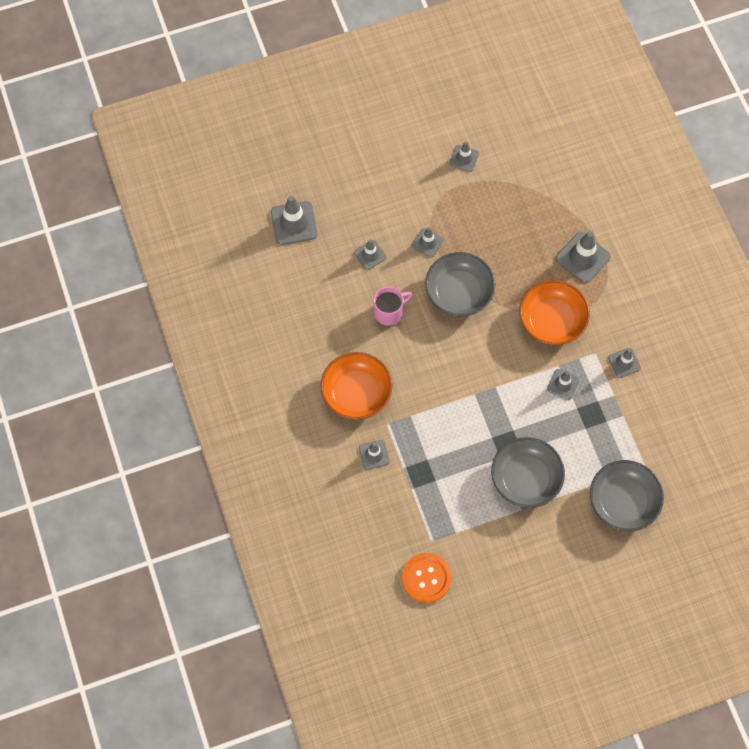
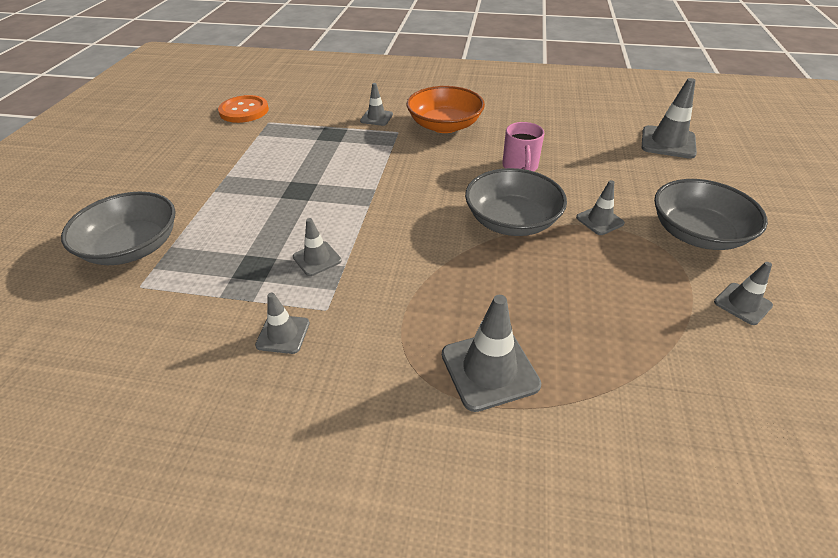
camera: 120 degrees right, 25 degrees down
(370, 255) = (602, 175): grey traffic cone -> none
(525, 478) = (250, 189): grey bowl -> grey bowl (697, 233)
(552, 320) = (411, 286): orange bowl -> none

